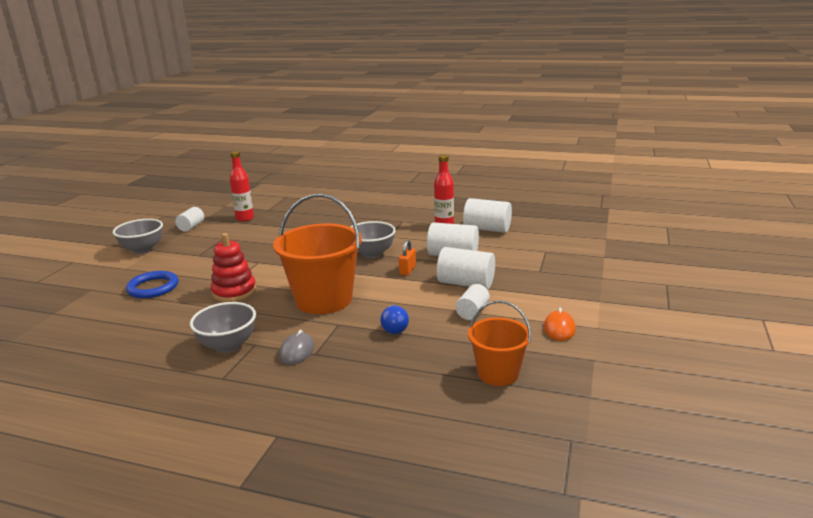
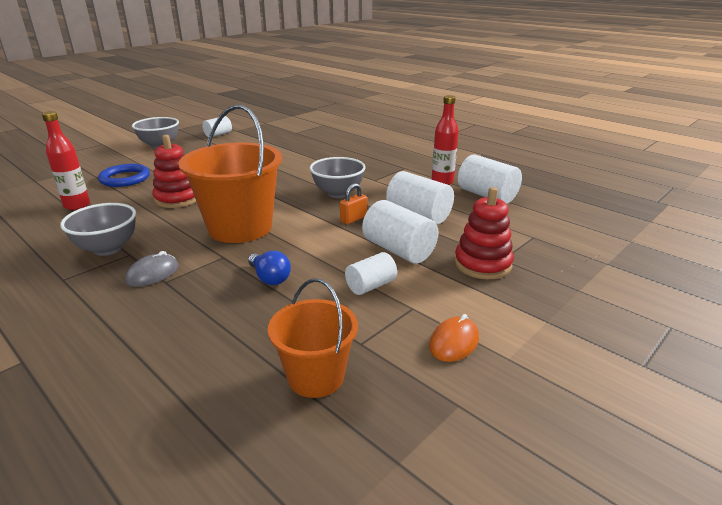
camera: 25 degrees right, 5 degrees up
(245, 218) = (267, 136): red bottle -> red bottle (77, 205)
(394, 327) = (270, 278): blue light bulb -> blue light bulb turned 60 degrees counterclockwise
(531, 278) = (482, 264): none -> red stacking toy

